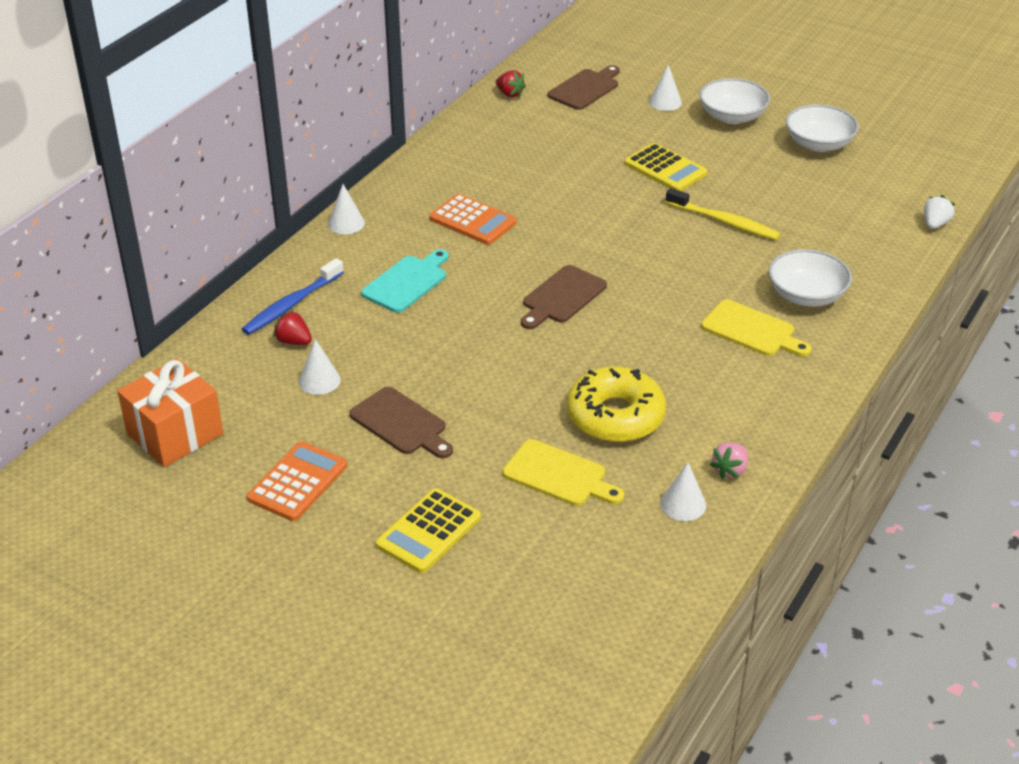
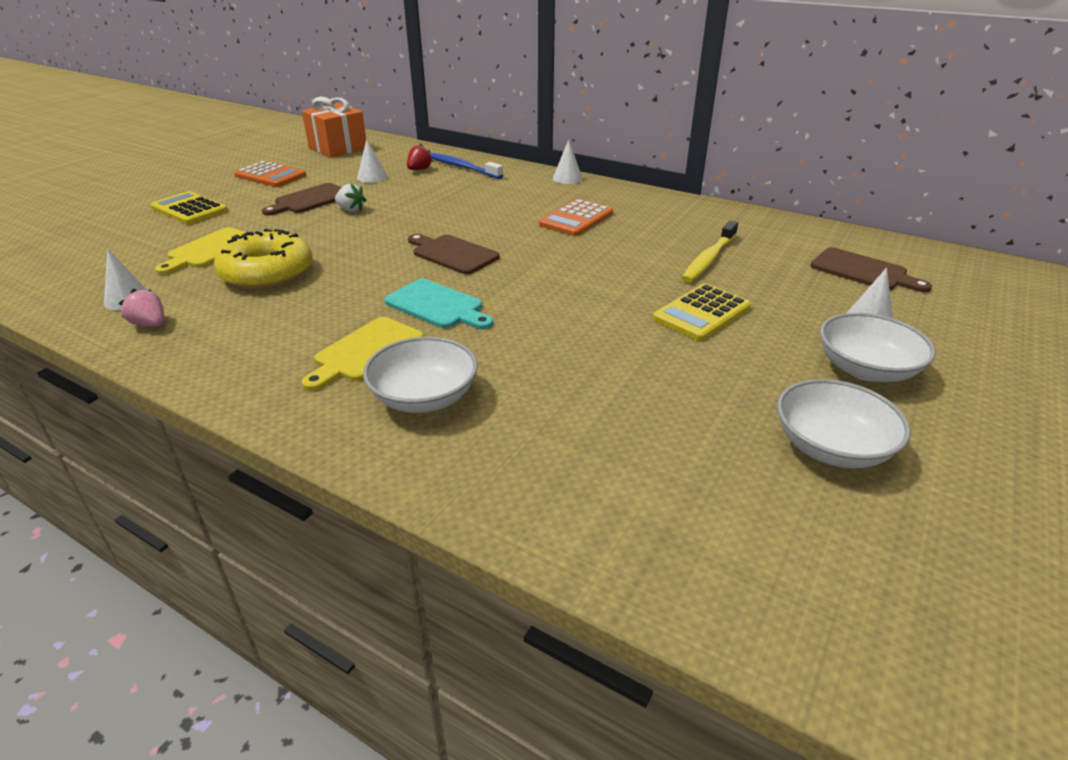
camera: 90 degrees right, 5 degrees down
(407, 282) = (485, 198): turquoise cutting board -> turquoise cutting board (437, 305)
(510, 94) = (818, 233): red strawberry -> none
(724, 222) = (590, 347): yellow toothbrush -> yellow toothbrush (709, 259)
(935, 224) = (610, 565): white strawberry -> white strawberry (351, 210)

